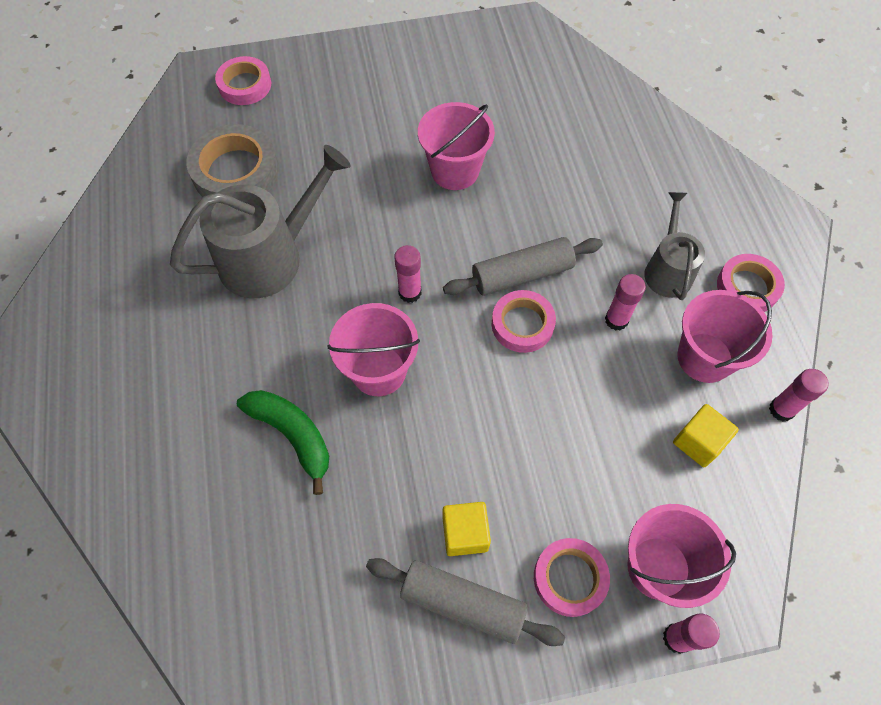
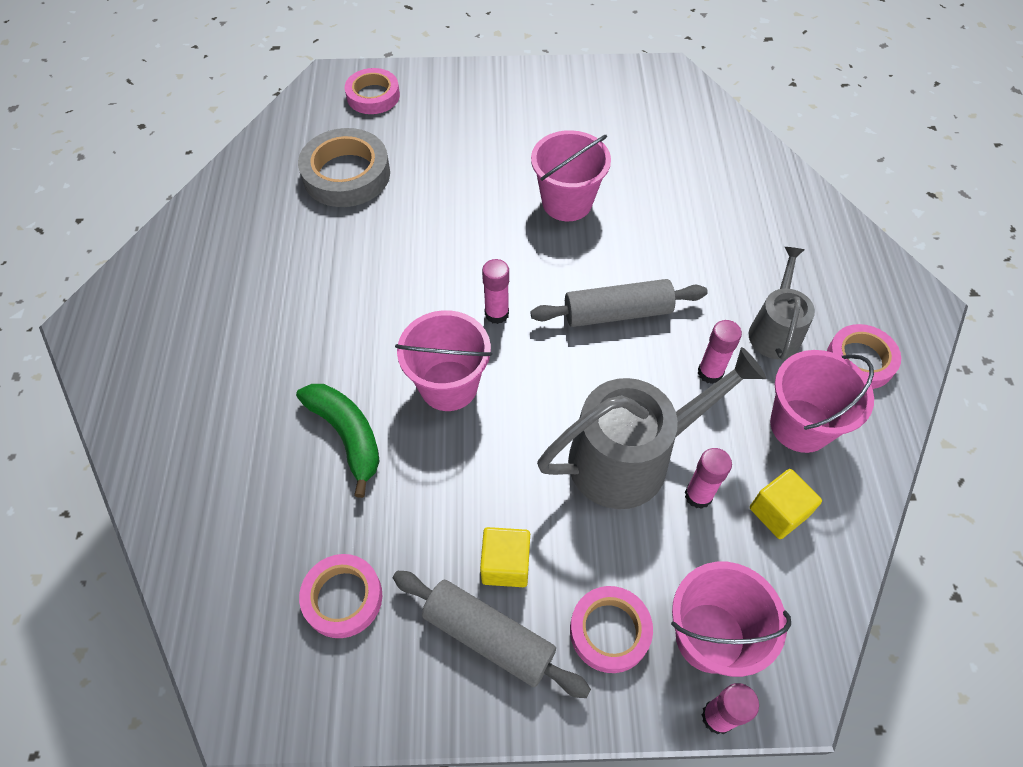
camera: 10 degrees right, 5 degrees down
(269, 257) = (362, 259): grey watering can -> grey watering can (630, 457)
(522, 324) = (608, 362): pink tape -> pink tape (343, 598)
(781, 409) = (877, 493): pink glue stick -> pink glue stick (698, 495)

